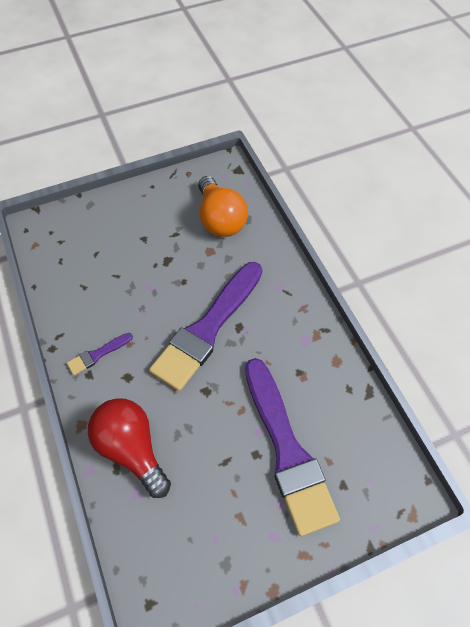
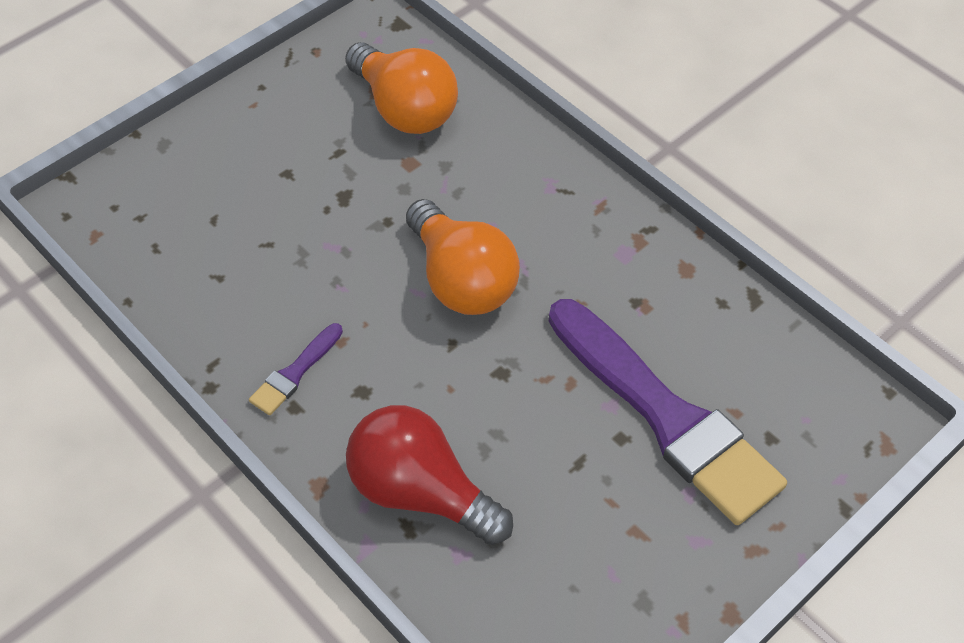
camera: 20 degrees left, 5 degrees down
(208, 328) = (461, 280): purple brush -> orange light bulb

